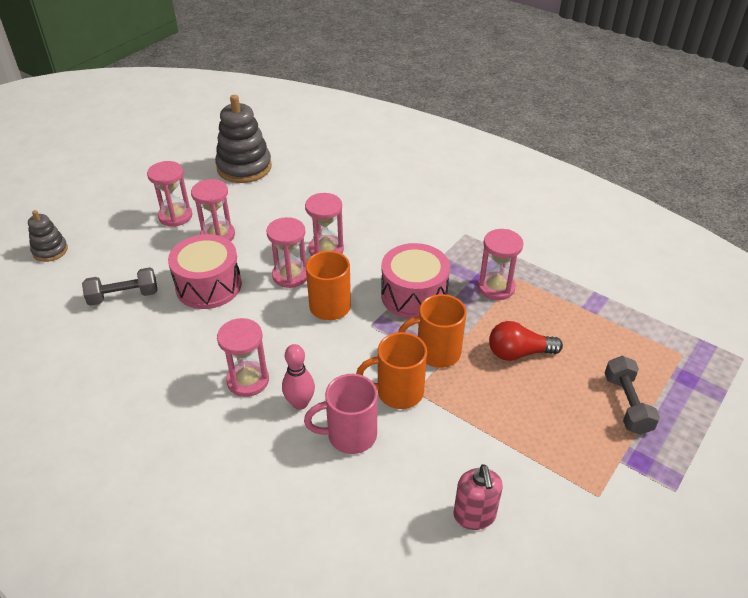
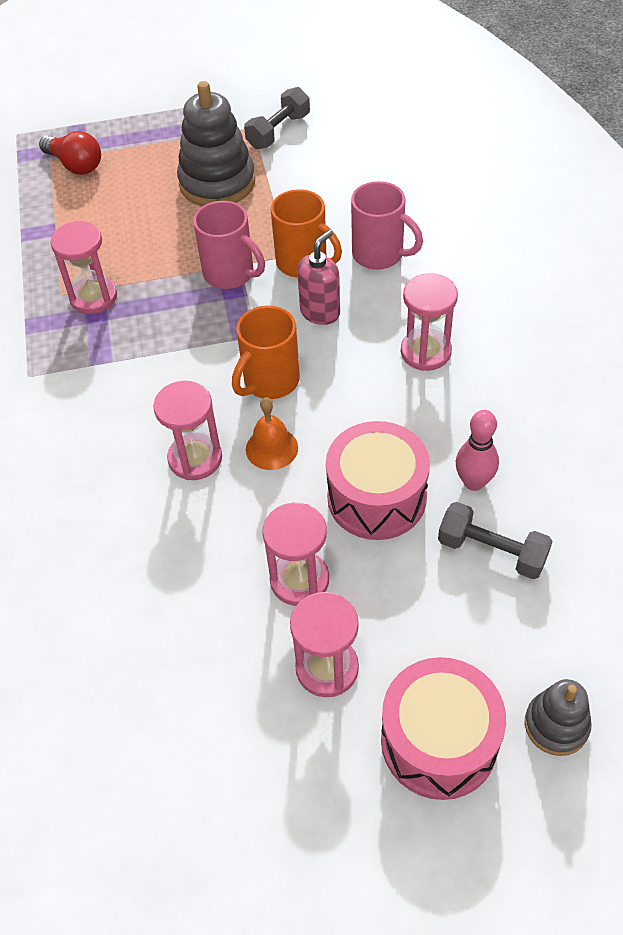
camera: 135 degrees left, 10 degrees up
(244, 167) = (135, 715): grey stacking toy -> grey stacking toy (217, 183)
(290, 275) = (271, 448): pink hourglass -> orange bell
(300, 403) = (396, 303): pink bowling pin -> pink bowling pin (473, 482)
(414, 295) = (177, 339): pink drum -> pink drum (439, 741)
(436, 352) = (230, 274): orange mug -> pink mug
(474, 516) = (347, 161): pink soap dispenser -> pink soap dispenser (320, 312)
(518, 353) = (165, 233): red light bulb -> red light bulb (75, 165)
(627, 404) = (147, 157): grey dumbbell -> grey dumbbell (278, 131)

